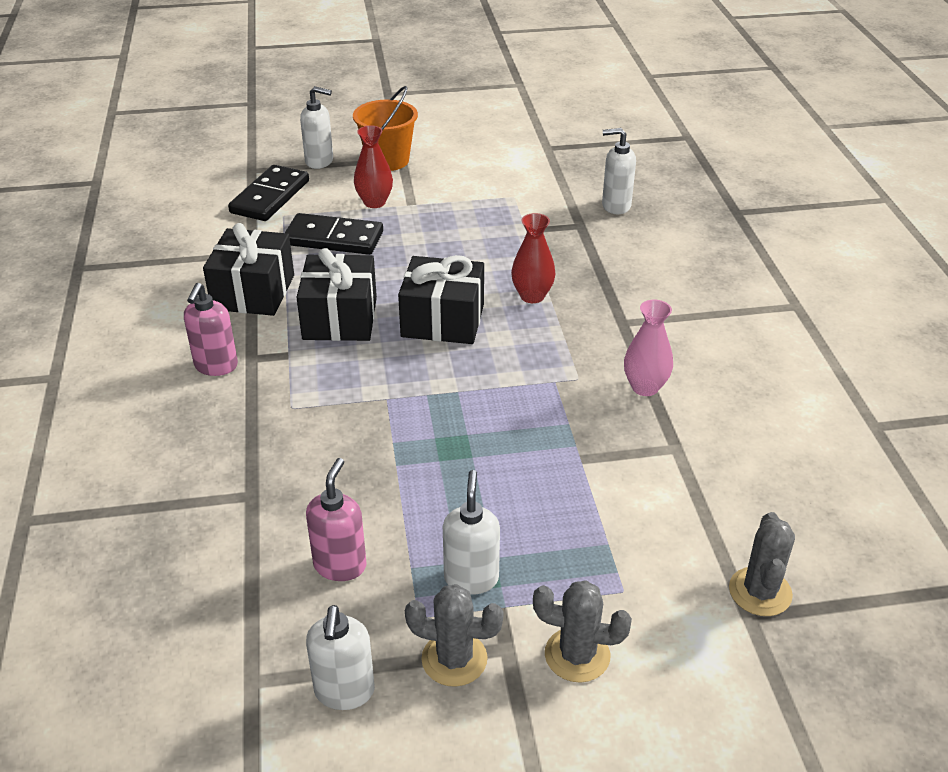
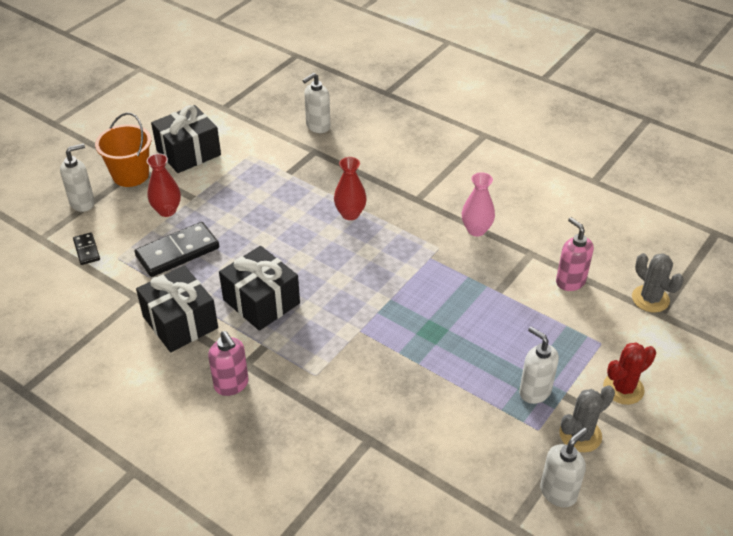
camera: 45 degrees left, 5 degrees up
(270, 197) = (86, 250): black domino -> black domino, size x0.52
(340, 565) = (468, 436): pink soap dispenser -> pink soap dispenser (570, 281)
(344, 692) = (558, 492): white soap dispenser -> white soap dispenser turned 90 degrees counterclockwise
(443, 320) = (323, 262): black gift -> black gift (188, 152)
(577, 655) = (623, 388): grey cactus -> red cactus

